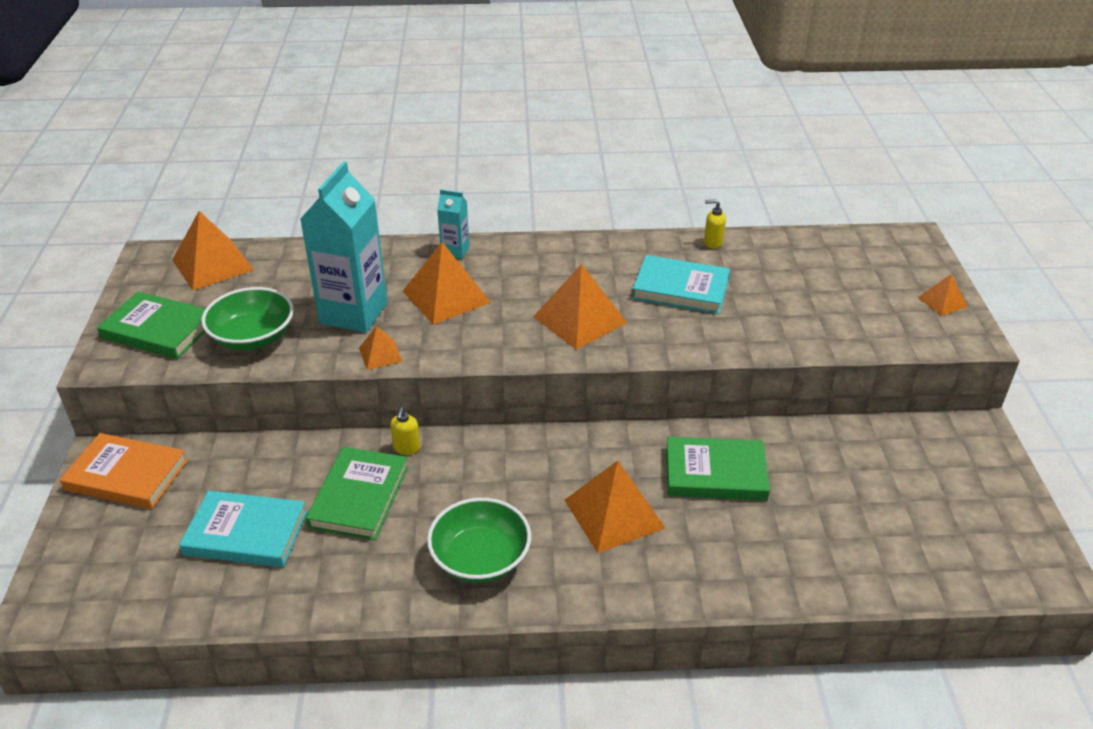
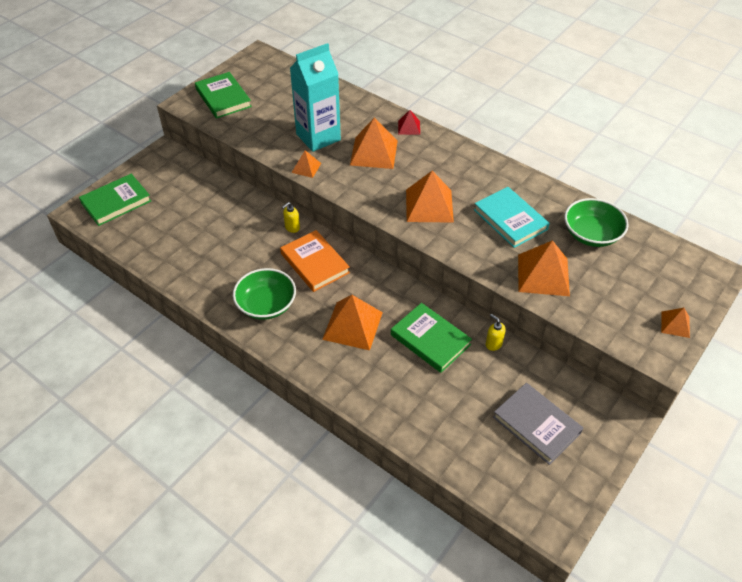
camera: 40 degrees right, 10 degrees up
(126, 475) = (164, 167): orange book -> orange book (315, 263)
(212, 264) = (281, 73): orange pyramid -> orange pyramid (543, 275)
(246, 533) = (183, 226): turquoise book -> none
(253, 337) = (259, 125): green bowl -> green bowl (591, 234)
(359, 497) = (246, 239): green book -> green book (116, 202)
(455, 251) = (409, 127): turquoise carton -> red pyramid
(712, 242) = (568, 201): yellow soap dispenser -> yellow soap dispenser (493, 344)
(916, 488) = (536, 425): none -> grey book

